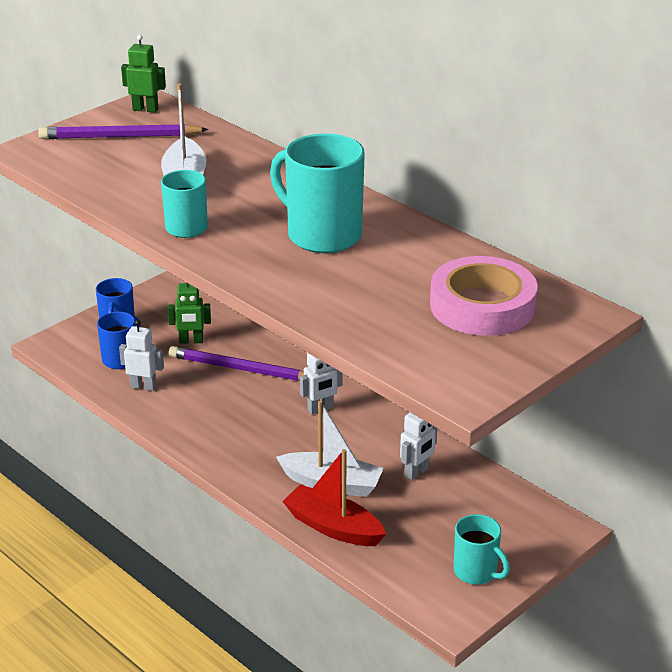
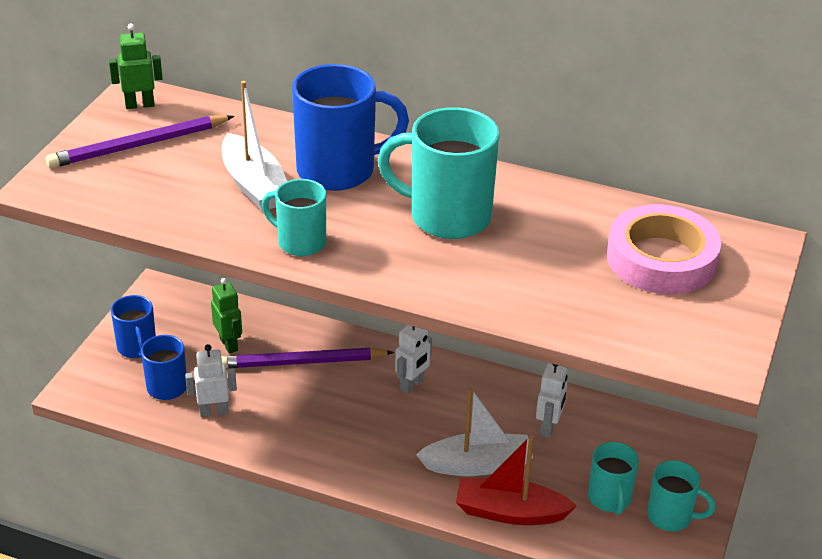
camera: 25 degrees left, 5 degrees up
(191, 341) = (229, 344): green robot -> green robot turned 90 degrees counterclockwise
(262, 184) = (339, 170): none -> blue mug
(430, 542) = (609, 499): none -> turquoise mug

